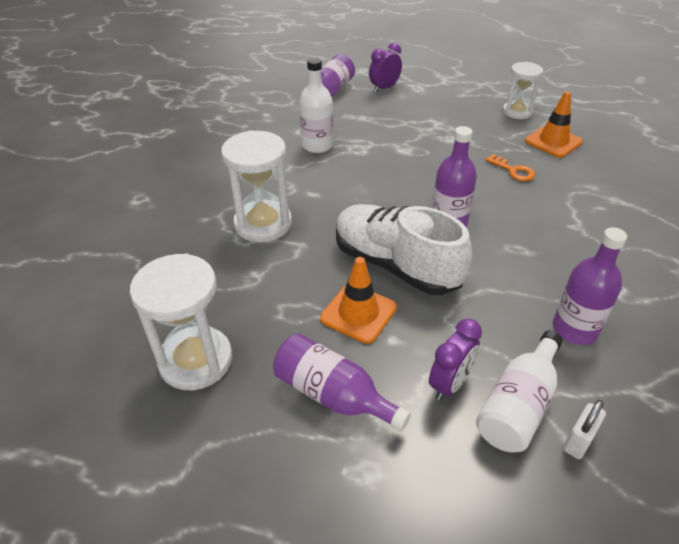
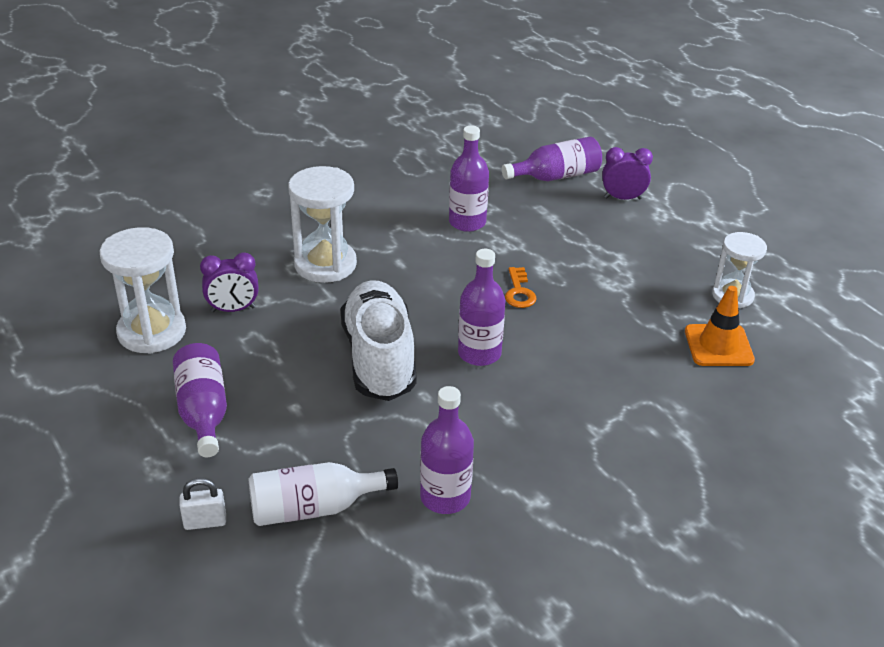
camera: 40 degrees right, 5 degrees down
(317, 146) = (467, 222): white bottle -> purple bottle
(358, 313) = (298, 373): orange traffic cone -> none
(450, 384) = (288, 461): purple clock -> purple clock (233, 309)
(513, 171) = (621, 347): orange key -> orange key (519, 292)
(578, 441) = (318, 559): white padlock -> white padlock (205, 522)

